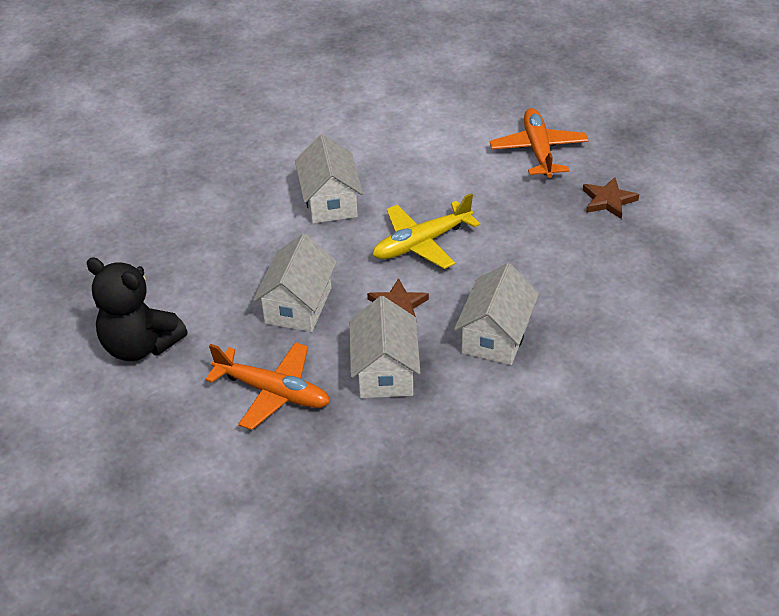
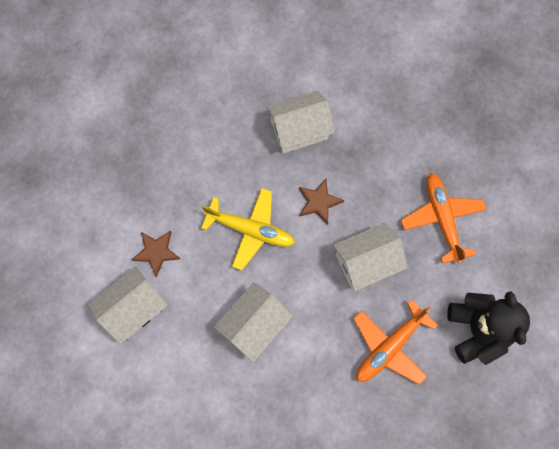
camera: 130 degrees left, 30 degrees up
(385, 371) = (375, 170): white house -> white house (134, 308)
(538, 151) = (93, 222): orange plane -> orange plane (390, 346)
(608, 200) = (120, 144): brown star -> brown star (156, 252)

